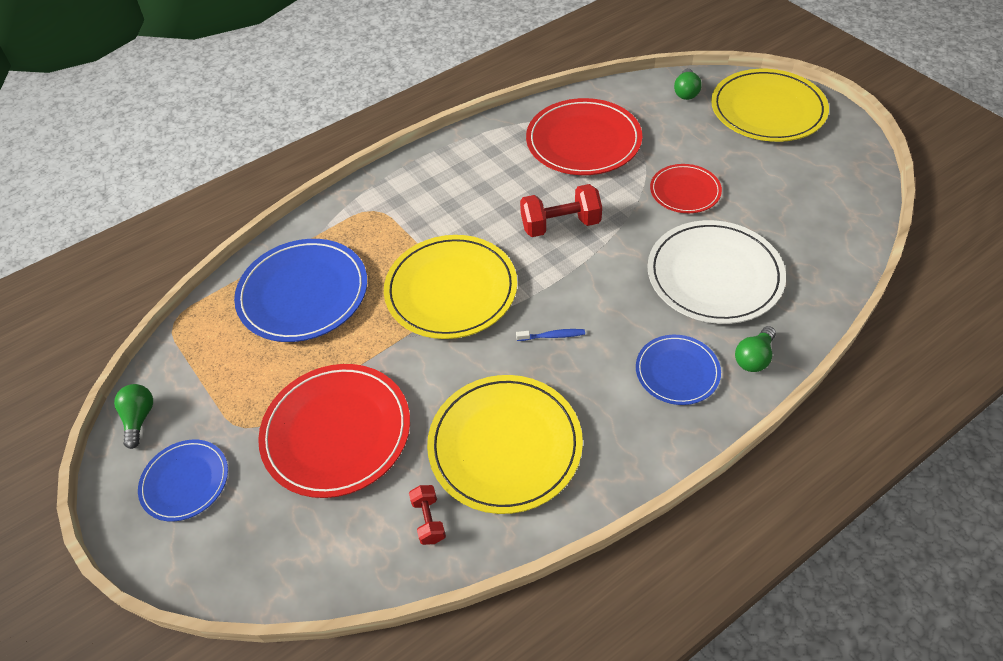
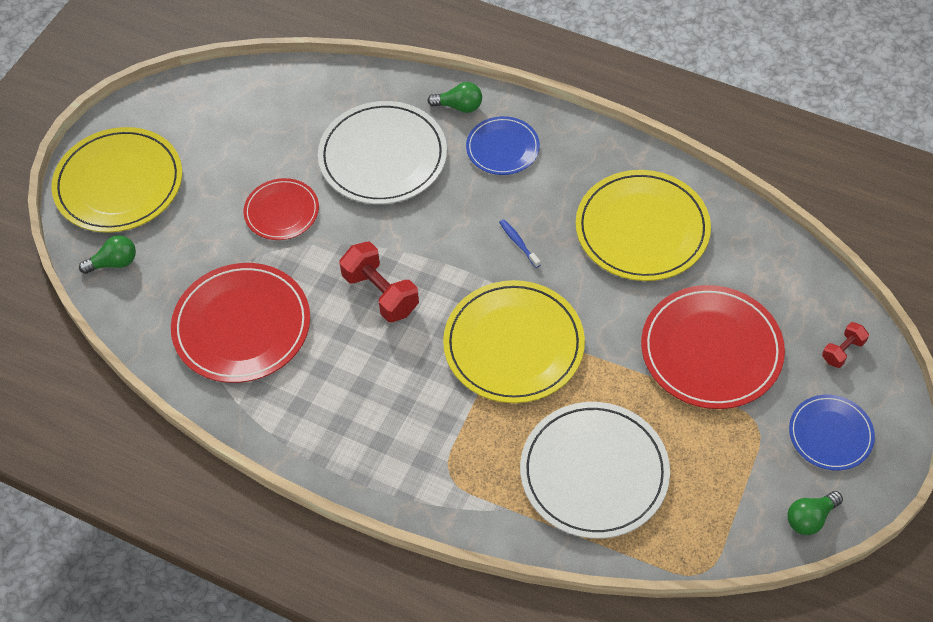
camera: 120 degrees left, 5 degrees up
(303, 293) = (594, 472): blue plate -> white plate
(428, 520) = (734, 247): red dumbbell -> red dumbbell (843, 351)

